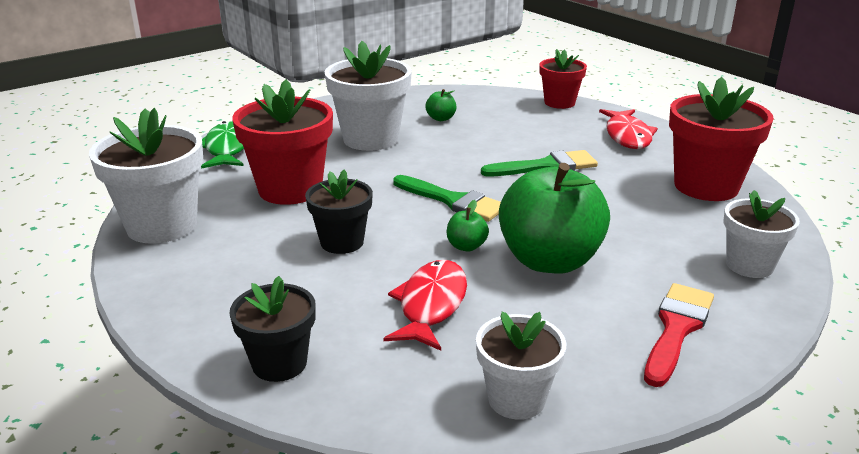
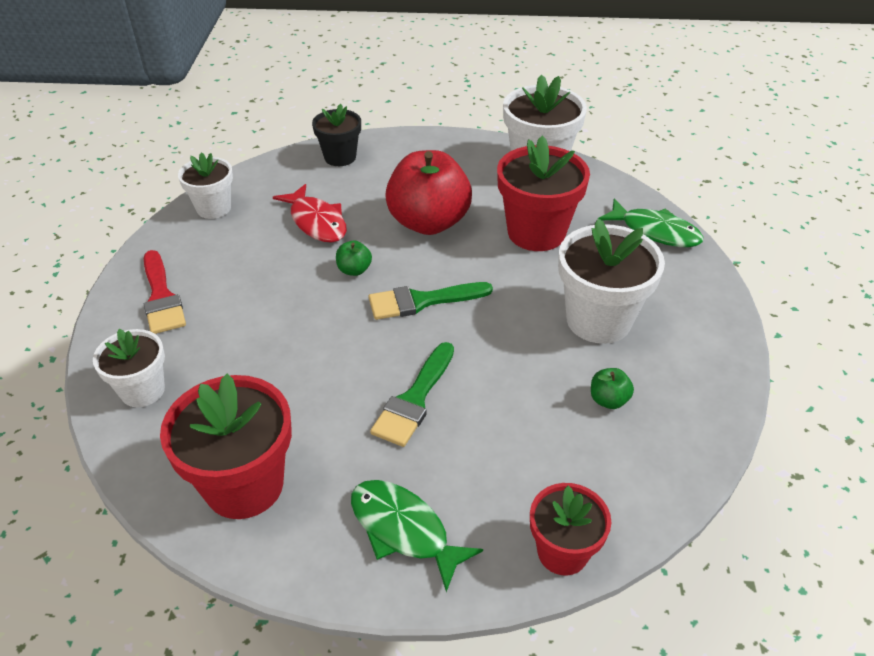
camera: 130 degrees right, 15 degrees up
(342, 242) = (428, 222): black flower pot -> red apple
(549, 260) = (288, 296): green apple -> none
(627, 136) = (404, 530): red fish -> green fish

